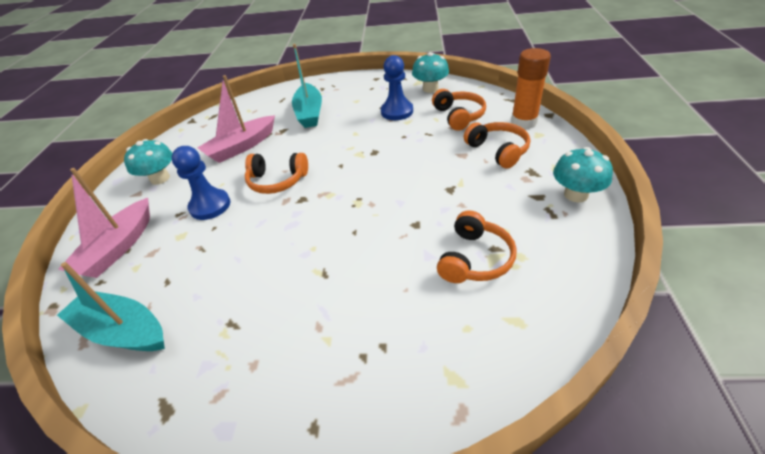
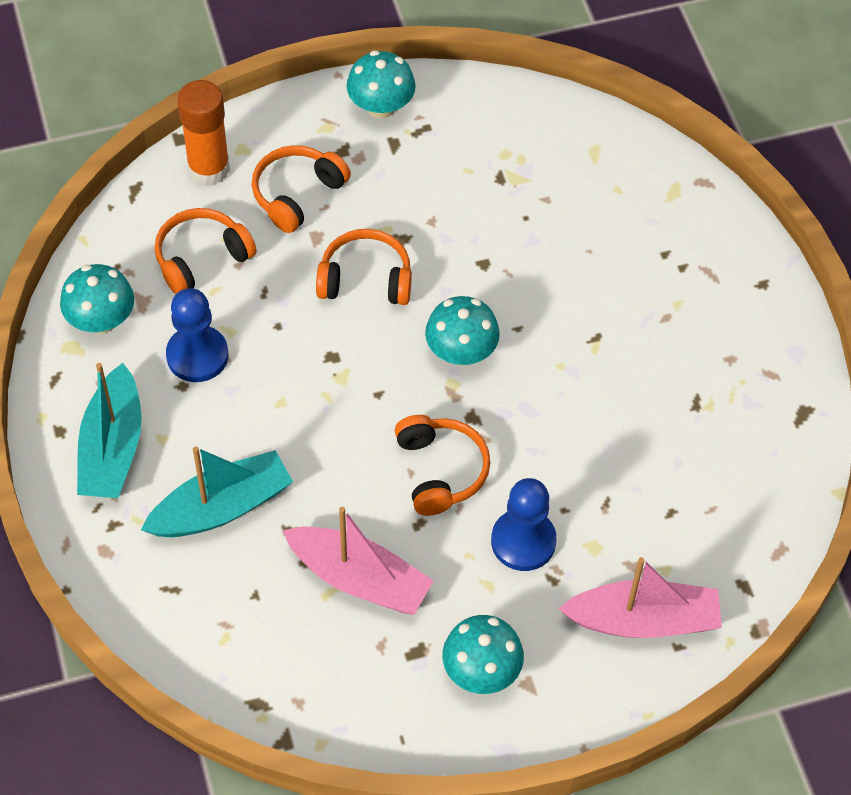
camera: 115 degrees left, 15 degrees up
(122, 331) = (750, 515): turquoise boat -> turquoise boat (112, 448)
(350, 201) = (461, 352): none -> turquoise mushroom
(474, 259) = (523, 195): orange headphones -> orange headphones (365, 279)

